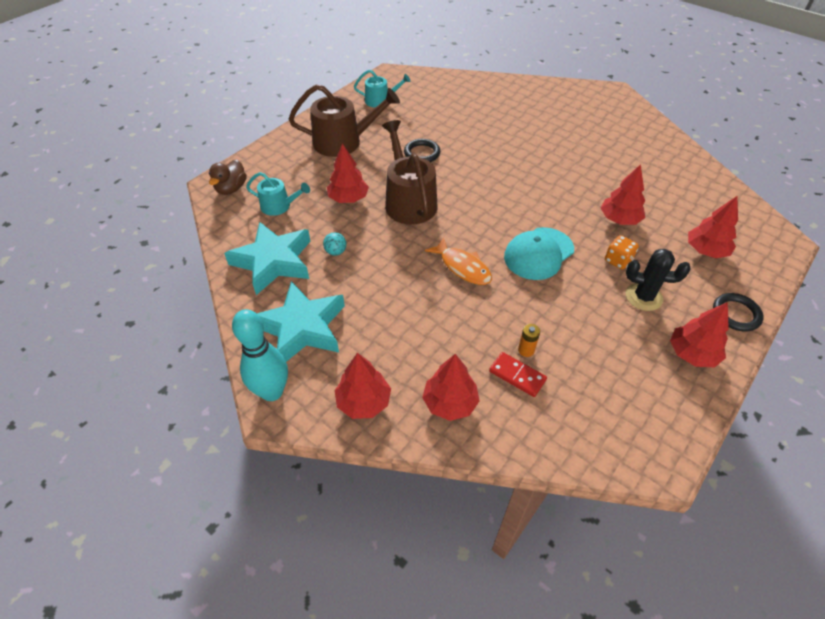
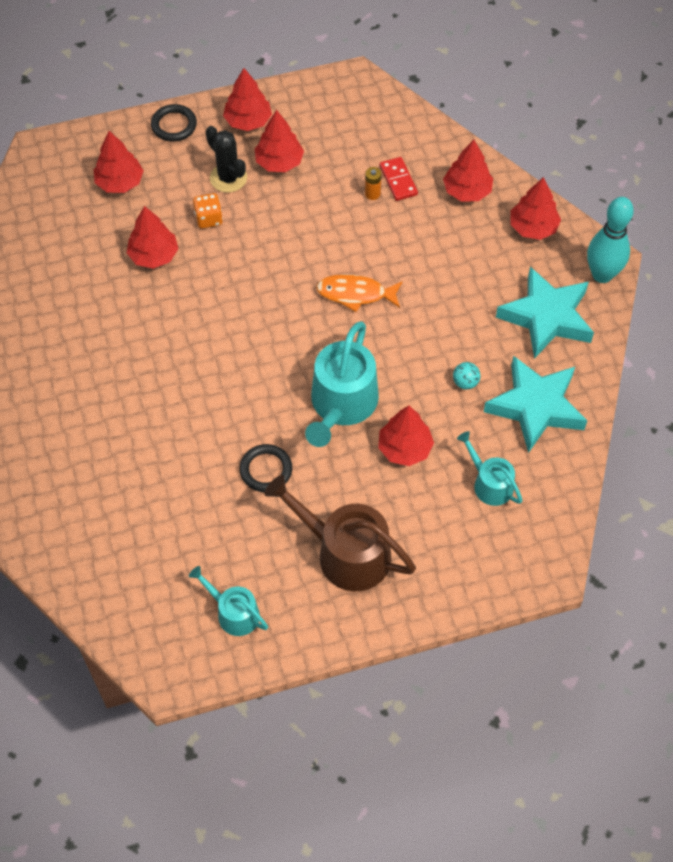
camera: 145 degrees left, 10 degrees up
(231, 188) = (532, 548): brown duck -> none
(409, 201) = (341, 404): brown watering can -> turquoise watering can
(462, 267) = (355, 294): orange fish -> orange fish turned 75 degrees counterclockwise
(538, 253) = (271, 266): turquoise cap -> none
(625, 333) = (279, 162): none -> red tree

